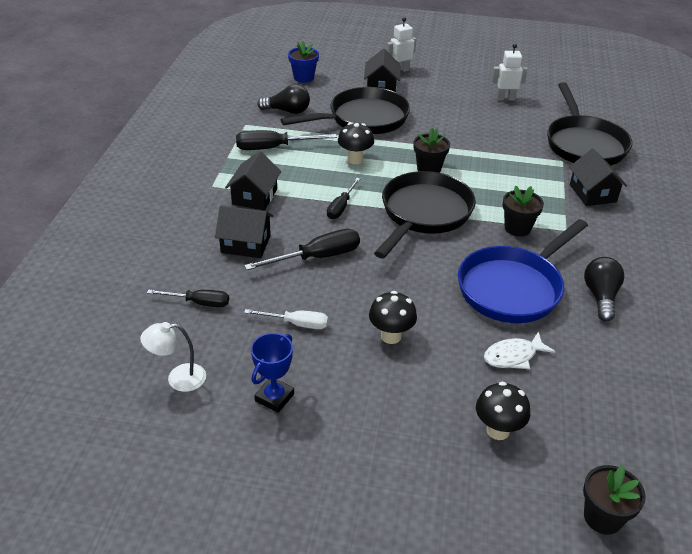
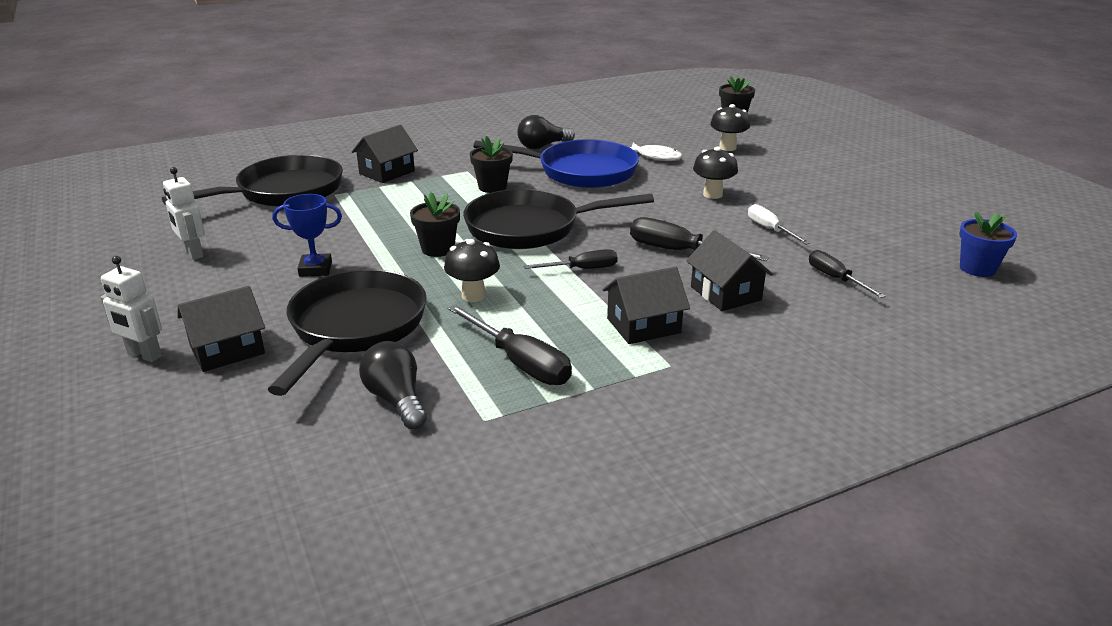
camera: 125 degrees left, 10 degrees down
(178, 378) = (910, 249): white lamp -> none
(274, 397) = (845, 211): blue trophy -> blue trophy (315, 269)
(303, 77) = (247, 440): blue flower pot -> blue flower pot (977, 268)
(363, 119) = (355, 327): black pan -> black pan turned 75 degrees clockwise

